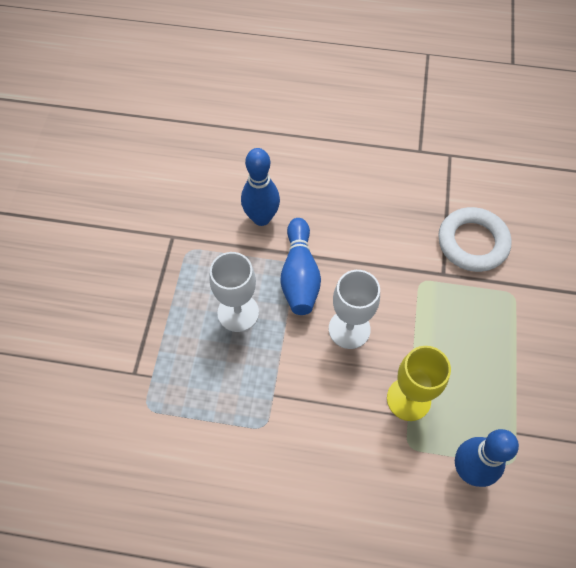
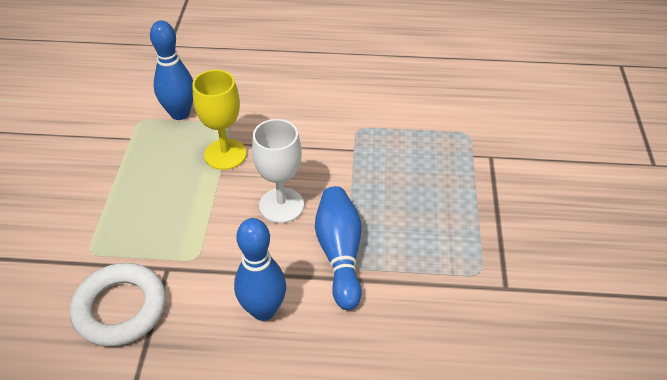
camera: 175 degrees right, 15 degrees down
(238, 312) = (403, 212): white goblet -> none
(261, 218) = (398, 320): blue bowling pin -> blue bowling pin (263, 310)

